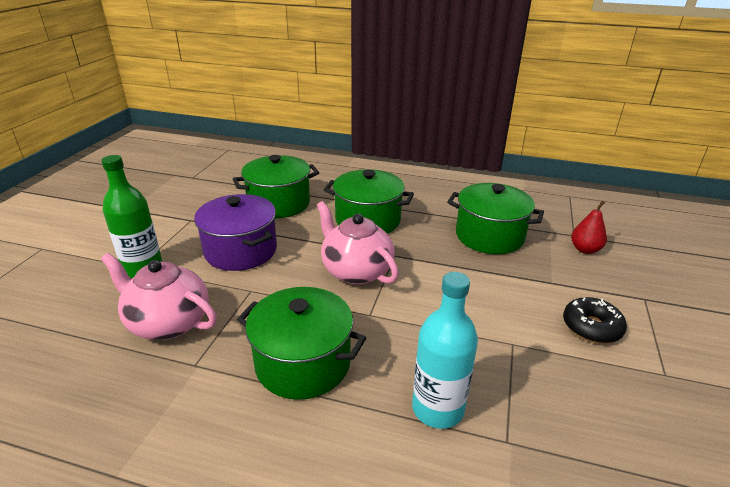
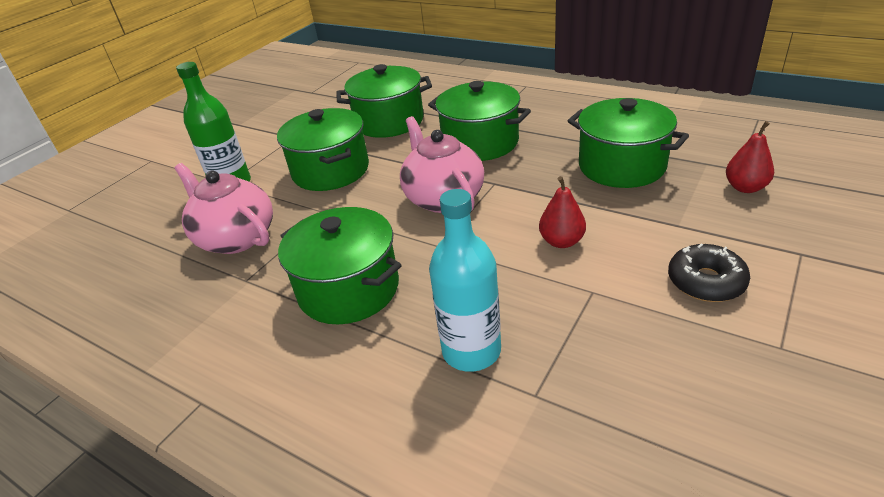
camera: 20 degrees right, 5 degrees up
(241, 250) = (330, 170): purple pot -> green pot
(470, 302) = (561, 241): none -> red pear

